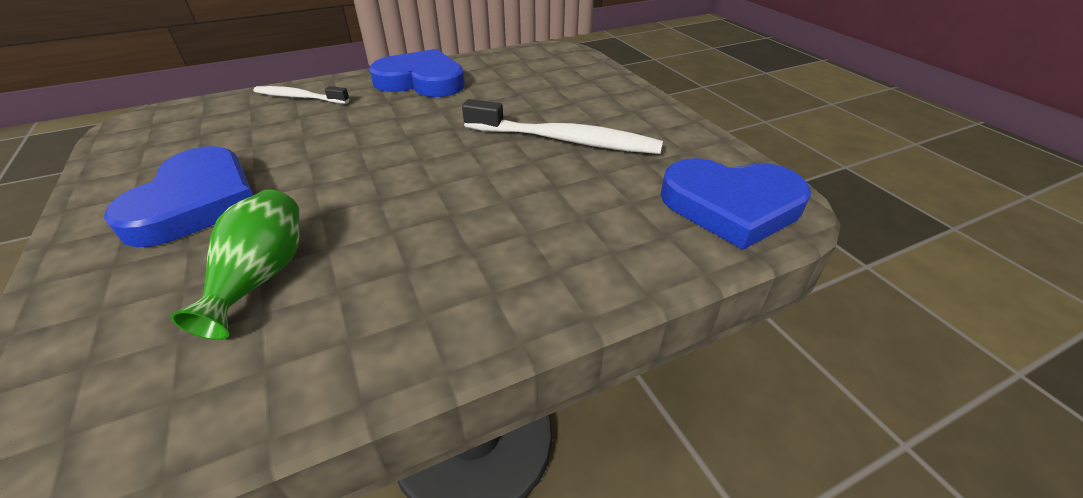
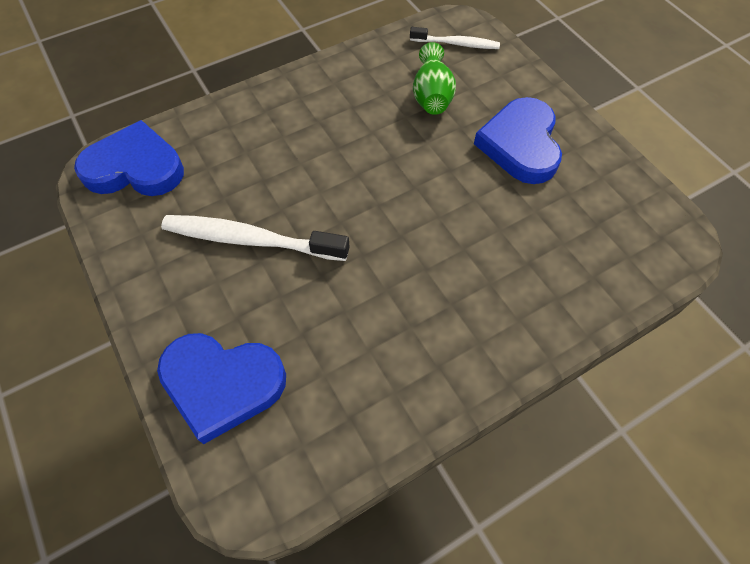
camera: 175 degrees right, 20 degrees up
(299, 97) = (555, 302): white toothbrush -> white toothbrush (456, 44)
(421, 81) = (429, 357): blue heart -> blue heart (222, 384)

